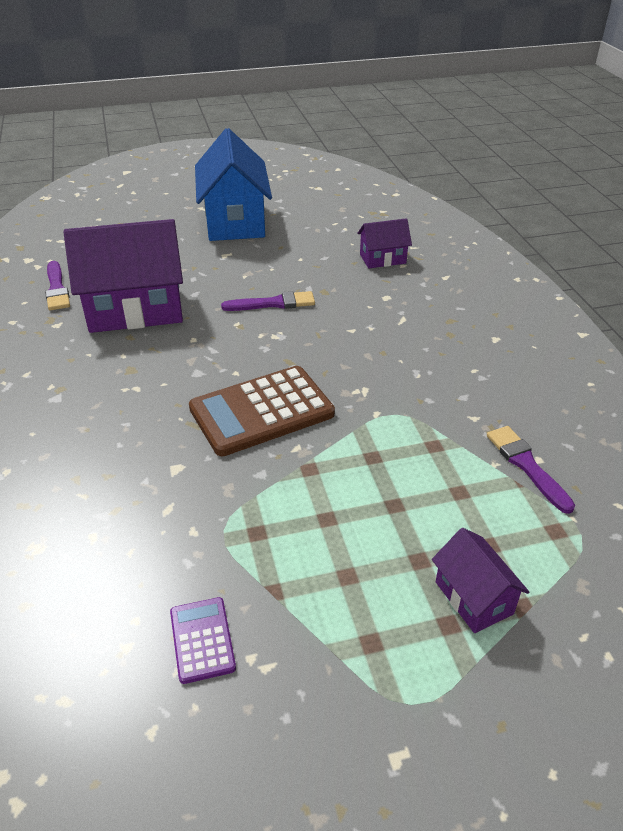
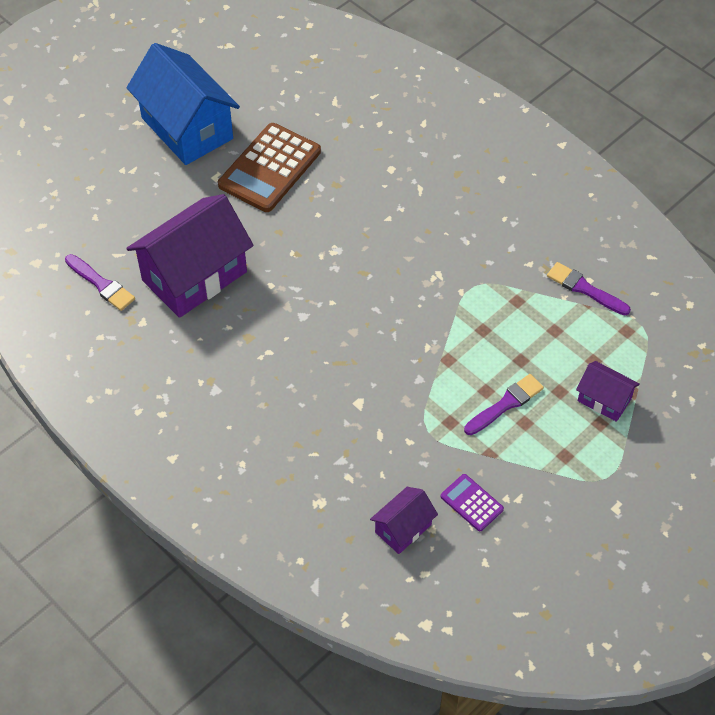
camera: 30 degrees left, 15 degrees up
(261, 411) = (379, 328): brown calculator -> brown calculator (269, 168)
(273, 303) = (305, 217): purple brush -> purple brush (506, 404)
(382, 259) = (357, 123): purple house -> purple house (403, 528)

